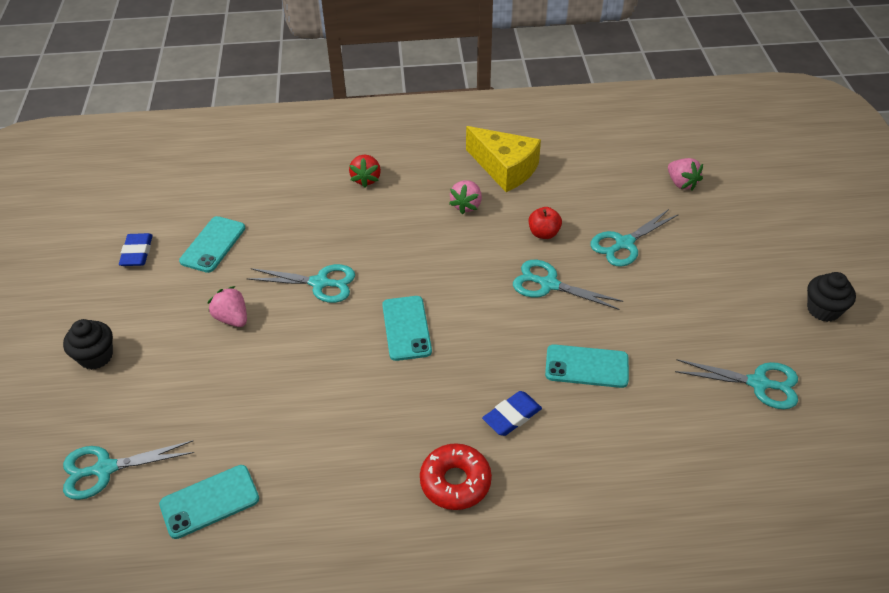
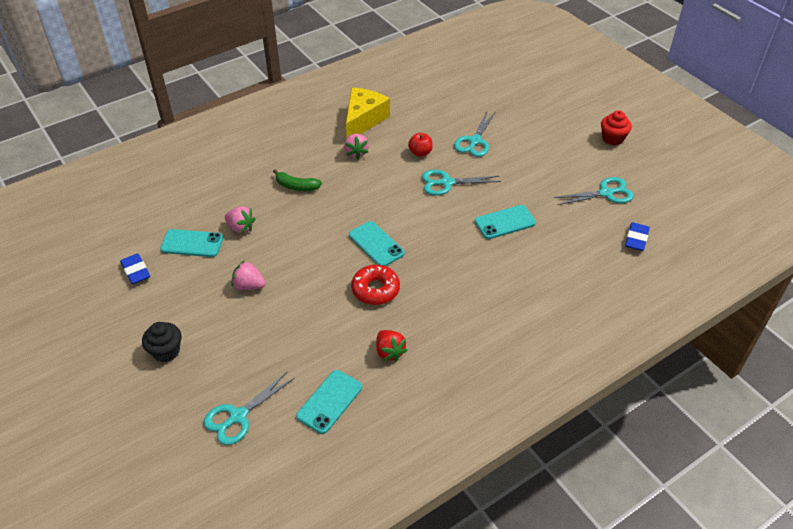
camera: 30 degrees left, 0 degrees up
(213, 244) = (192, 243): turquoise phone -> turquoise phone turned 75 degrees counterclockwise
(320, 283) = (293, 239): turquoise scissors -> none
(366, 179) = (271, 159): red strawberry -> red strawberry (389, 352)
(369, 221) = (296, 186): none -> green banana
(455, 482) = (476, 320): red donut -> red donut (375, 289)
(505, 169) = (364, 120): yellow cheese -> yellow cheese turned 75 degrees counterclockwise
(512, 416) = (482, 269): blue eraser -> blue eraser (636, 239)
(681, 183) = (483, 92): pink strawberry -> pink strawberry (241, 228)
(823, 310) = (612, 138): black cupcake -> red cupcake

